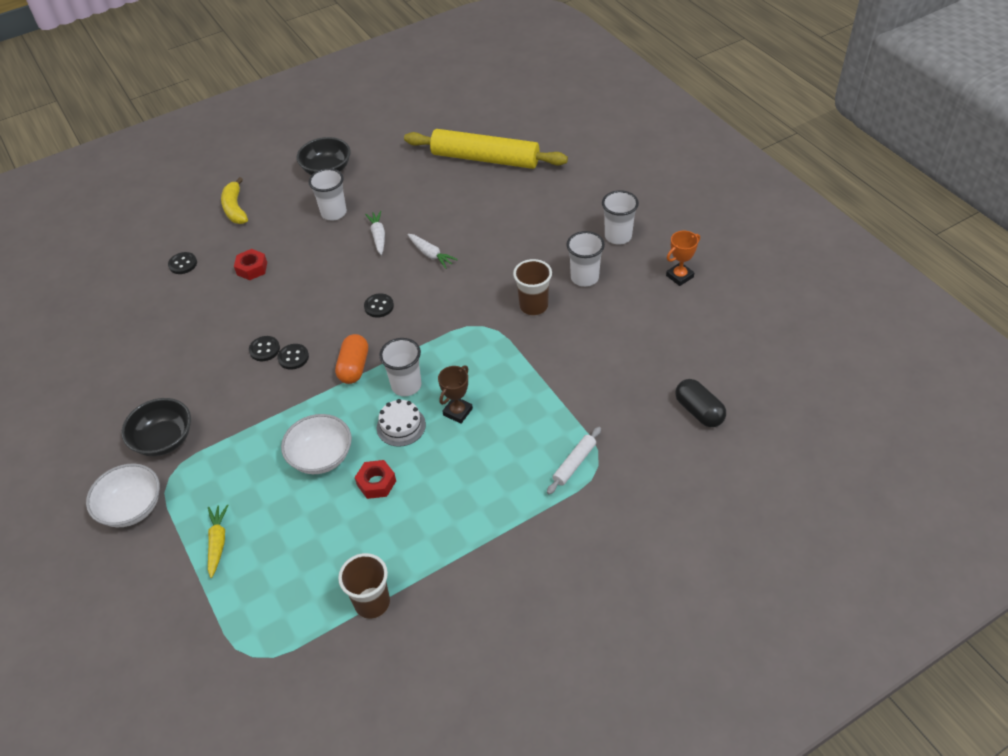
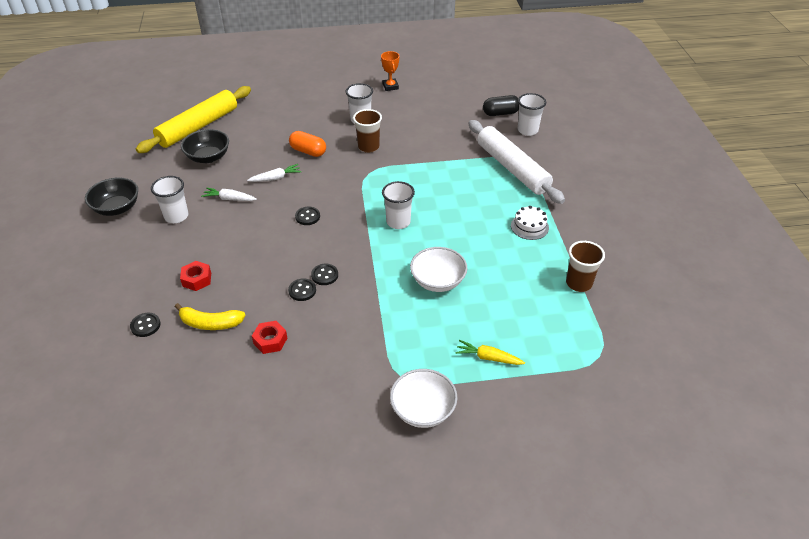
camera: 70 degrees left, 5 degrees down
(164, 440) = (359, 375): black bowl -> black bowl (208, 157)
(235, 208) = (104, 275): yellow banana -> yellow banana (210, 323)
(354, 367) = (360, 244): orange capsule -> orange capsule (308, 151)
(376, 483) = (479, 258): red nut -> red nut (270, 341)
(401, 426) = (434, 234): white cake -> white cake (529, 226)
(457, 412) = (439, 204): brown trophy -> none
(574, 463) = (512, 168): white rolling pin -> white rolling pin, size x2.35
(618, 236) = (335, 97): white cup -> white cup (527, 130)

